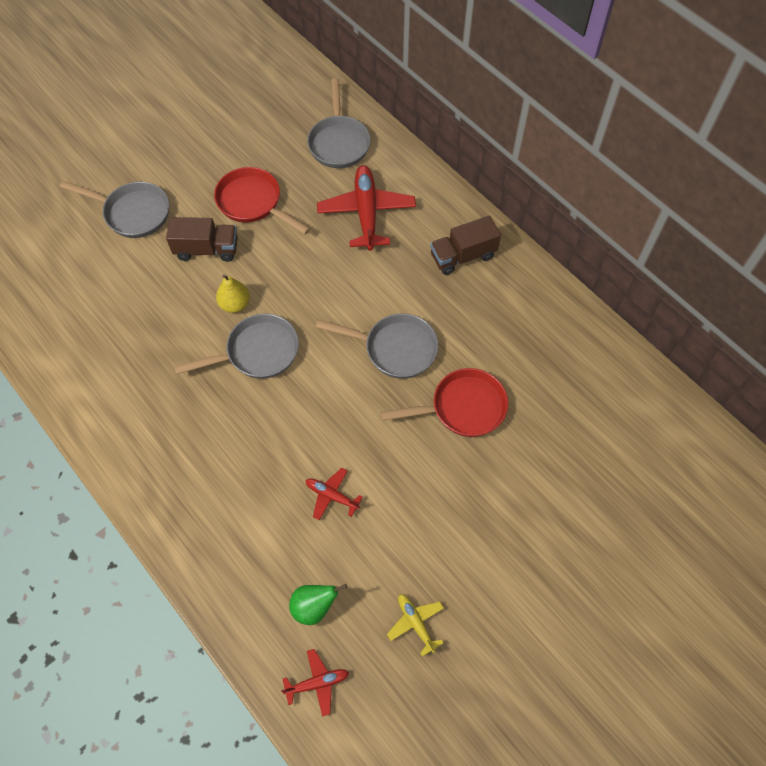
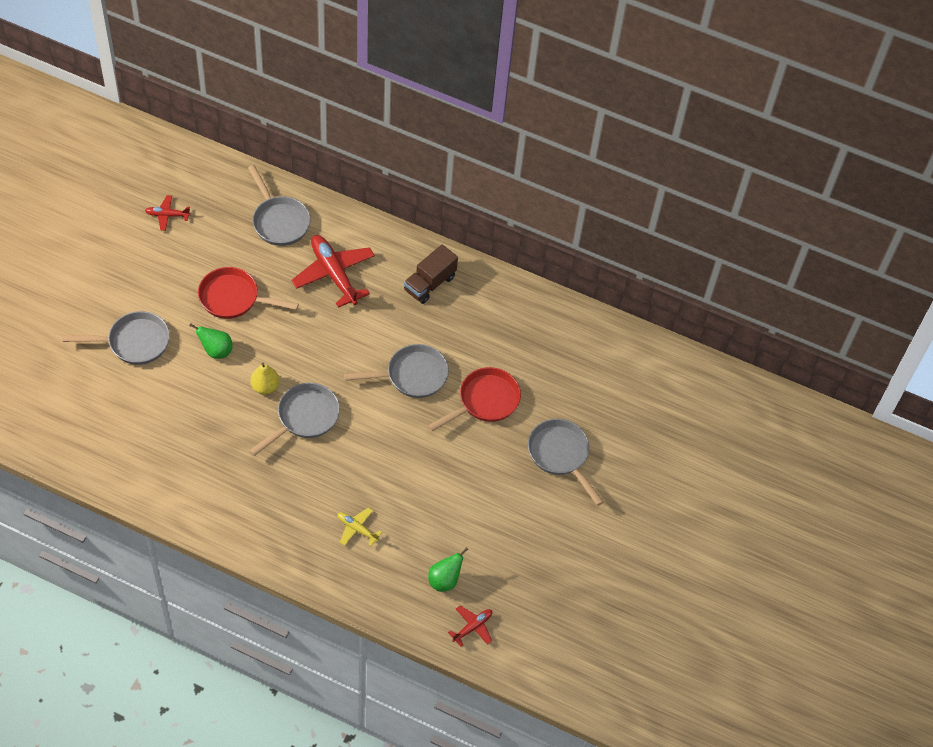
camera: 30 degrees left, 5 degrees down
(207, 249) = (216, 351): brown truck -> green pear
(331, 496) = (418, 501): red plane -> red plane (167, 215)
(415, 623) = (522, 562): yellow plane -> yellow plane (357, 529)
(522, 506) = (560, 455): none -> grey pan

